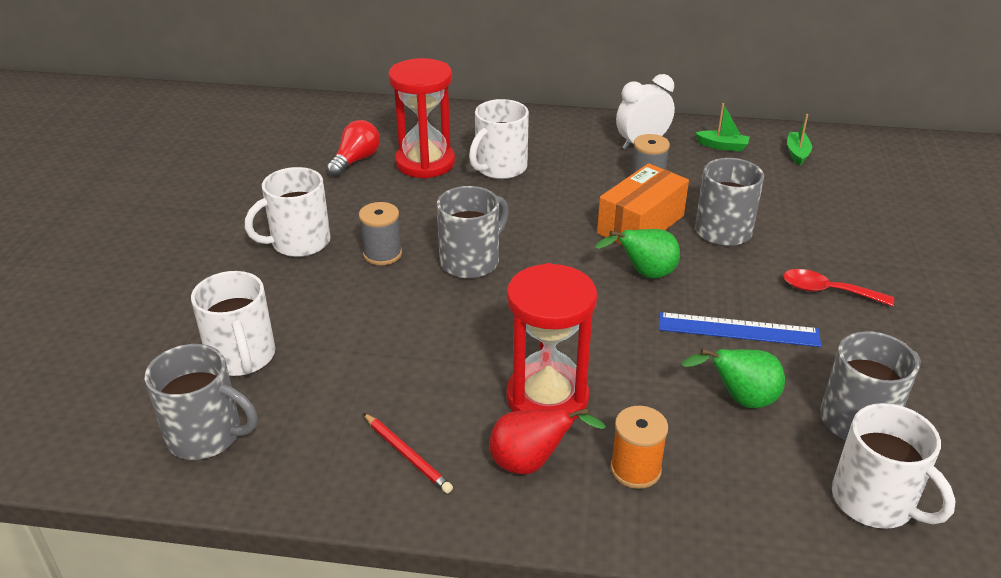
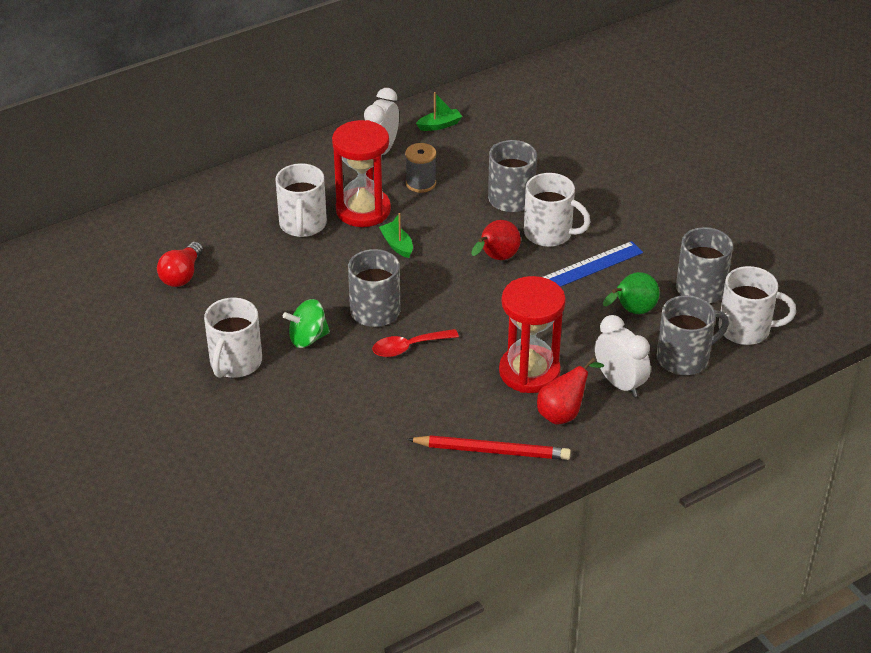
camera: 40 degrees left, 5 degrees up
(206, 435) = (361, 514): grey mug -> grey mug (684, 358)
(242, 357) = (313, 459): white mug -> white mug (549, 233)
(355, 160) = (182, 275): red light bulb -> red light bulb turned 150 degrees counterclockwise
(382, 254) = (308, 338): grey spool -> green spinning top
(407, 455) = (492, 451): red pencil -> red pencil, size x1.61
(425, 163) = (240, 249): red hourglass -> red hourglass (363, 210)
(635, 469) = (619, 383): orange spool -> white clock
(640, 224) = (454, 221): orange box -> none
(644, 274) = (496, 258): green pear -> red pear
(797, 153) = (495, 107): green boat -> green boat (397, 245)
(827, 291) = (613, 212): red spoon -> red spoon (408, 347)

